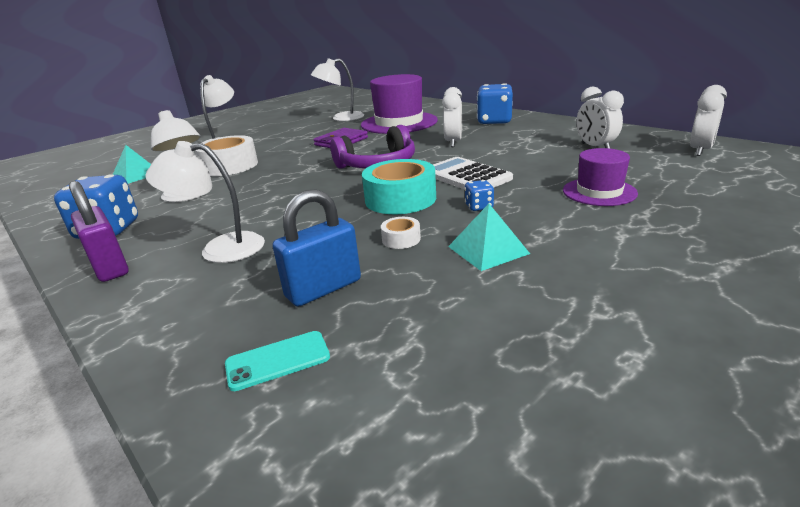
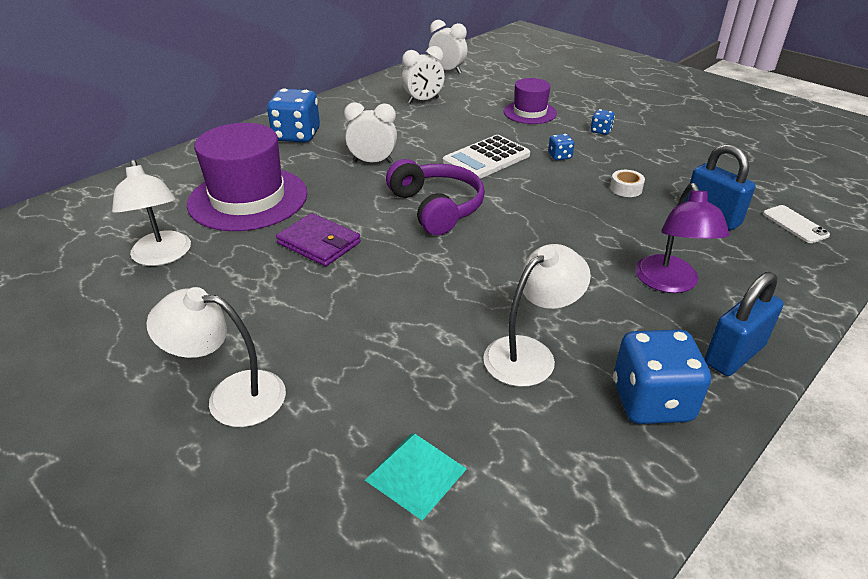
camera: 95 degrees left, 10 degrees up
(110, 267) = (734, 354): purple padlock -> blue padlock
(220, 248) = (669, 283): white lamp -> purple lamp
(229, 166) = (400, 343): white tape -> none
(278, 360) = (795, 224): turquoise phone -> white phone
(400, 199) = (543, 191): turquoise tape -> none
(488, 250) = (634, 157): turquoise pyramid -> none
(564, 232) = (601, 131): none -> blue dice

